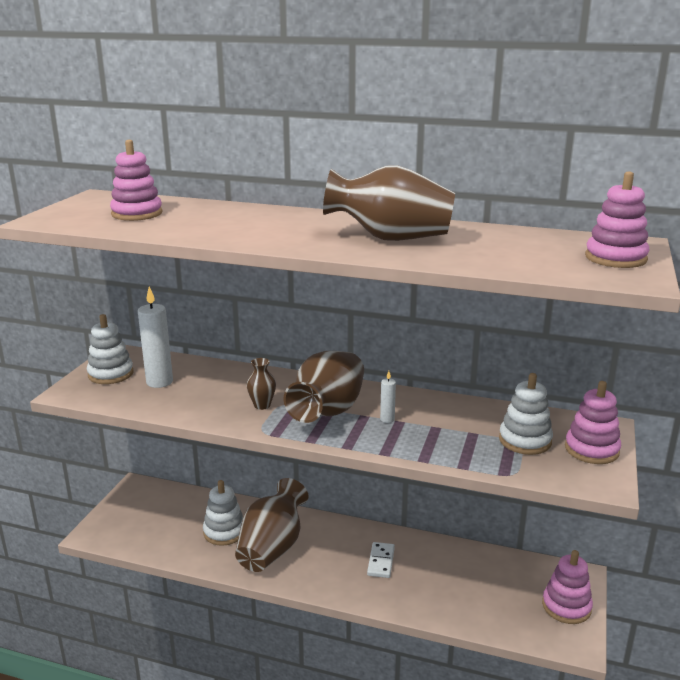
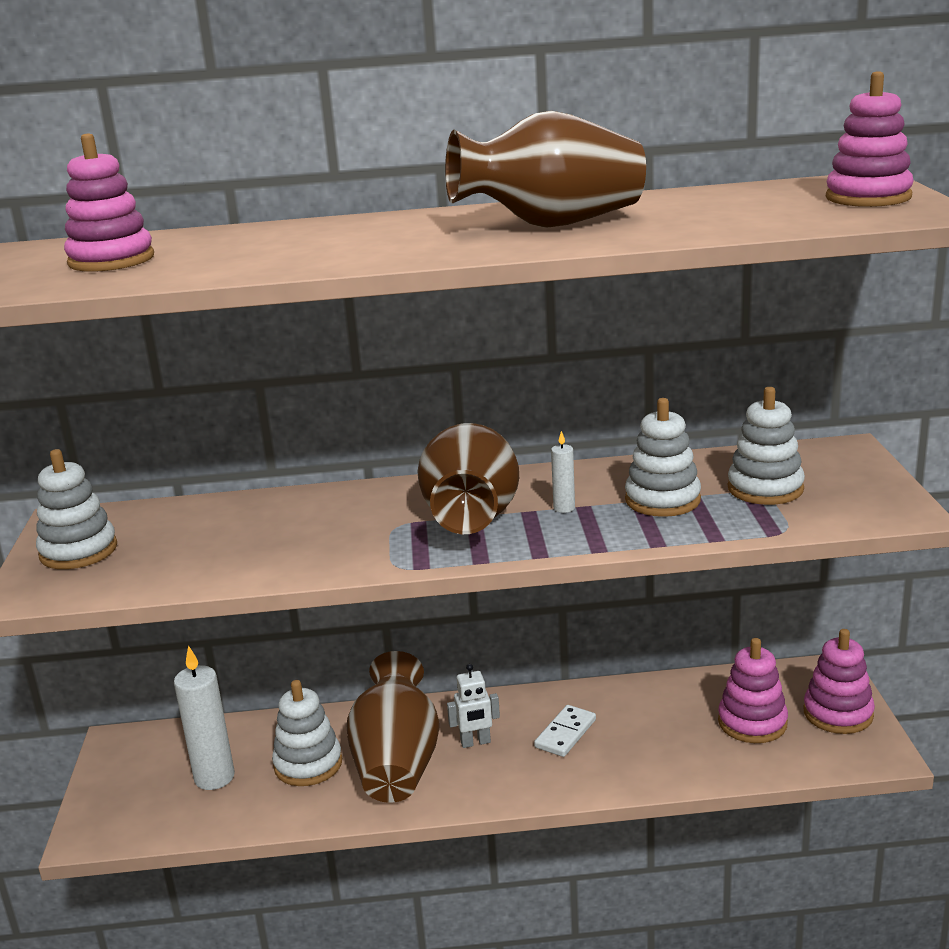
camera: 20 degrees left, 0 degrees up
(159, 382) = (173, 542): white candle -> white candle (214, 777)
(262, 405) = (367, 534): brown vase -> none
(324, 549) = (475, 742): none -> white robot
(381, 561) = (565, 733): white domino -> white domino turned 45 degrees clockwise
(452, 430) = (662, 500): none -> white stacking toy
(591, 449) = (854, 478): pink stacking toy -> pink stacking toy (752, 722)

